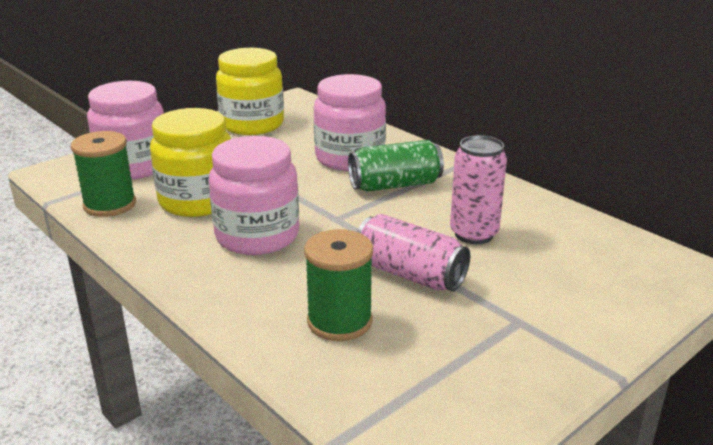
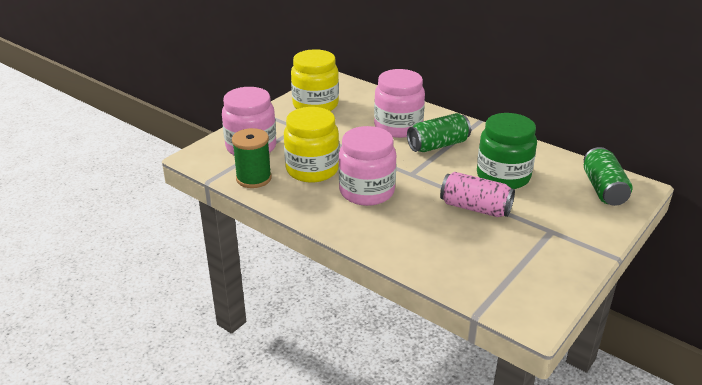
camera: 10 degrees left, 5 degrees up
(339, 321) = (447, 243): green spool -> none
(473, 234) = (503, 176): pink can -> green jar
(629, 266) = (603, 189): none -> green can

